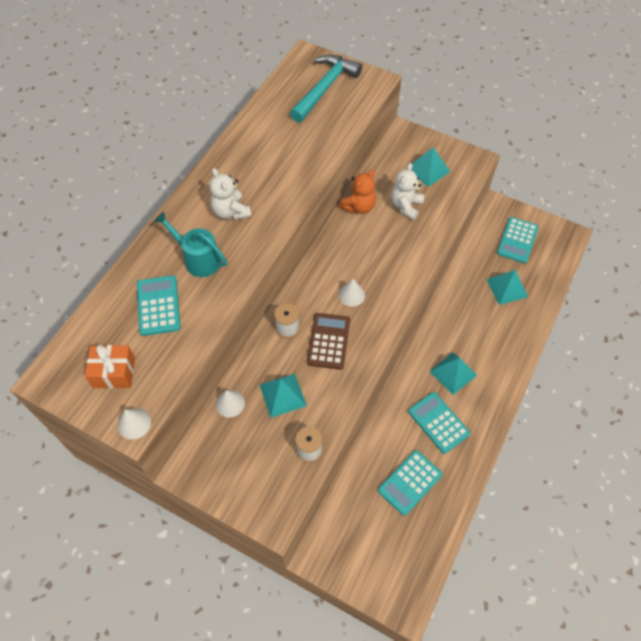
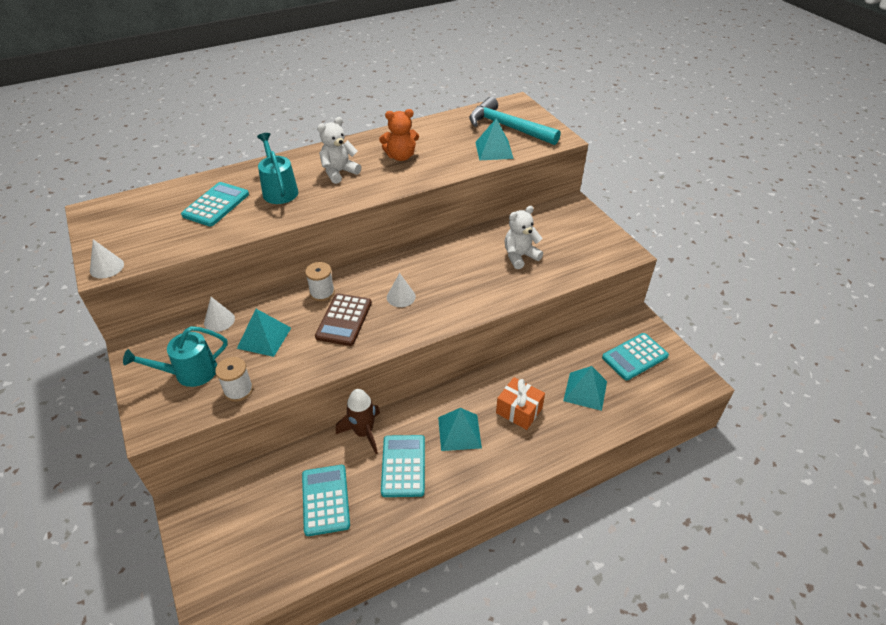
camera: 35 degrees right, 15 degrees down
(114, 372) = (136, 229): orange gift -> orange gift (519, 410)
(231, 212) = (339, 172): white teddy bear -> white teddy bear turned 45 degrees clockwise
(256, 461) = (190, 372): none -> turquoise watering can
(325, 88) = (508, 127): turquoise hammer -> turquoise hammer turned 120 degrees counterclockwise
(328, 341) = (344, 320): brown calculator -> brown calculator turned 150 degrees clockwise
(359, 207) = (476, 238): orange teddy bear -> orange teddy bear (400, 156)
(389, 416) = (363, 432): none -> brown rocket
(410, 482) = (325, 500): turquoise calculator -> turquoise calculator turned 90 degrees clockwise
(428, 170) = (569, 240): turquoise pyramid -> turquoise pyramid (494, 150)

